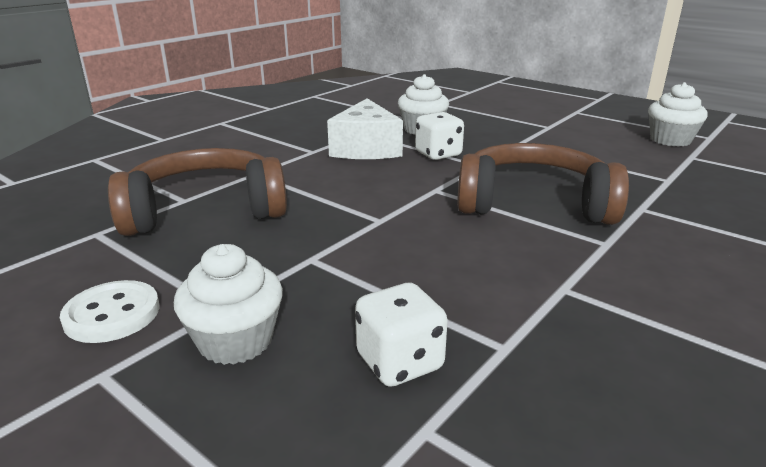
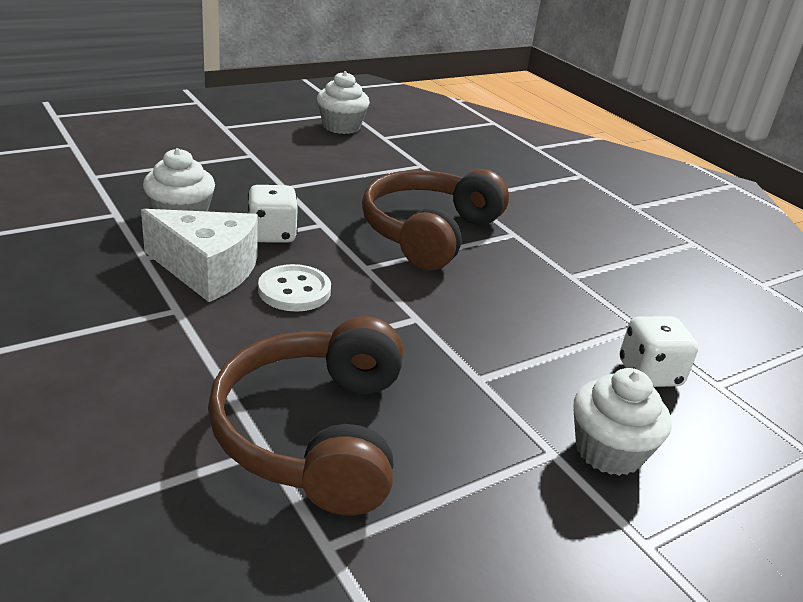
camera: 75 degrees left, 5 degrees up
(112, 314) = (545, 533): white button -> white button (294, 290)

